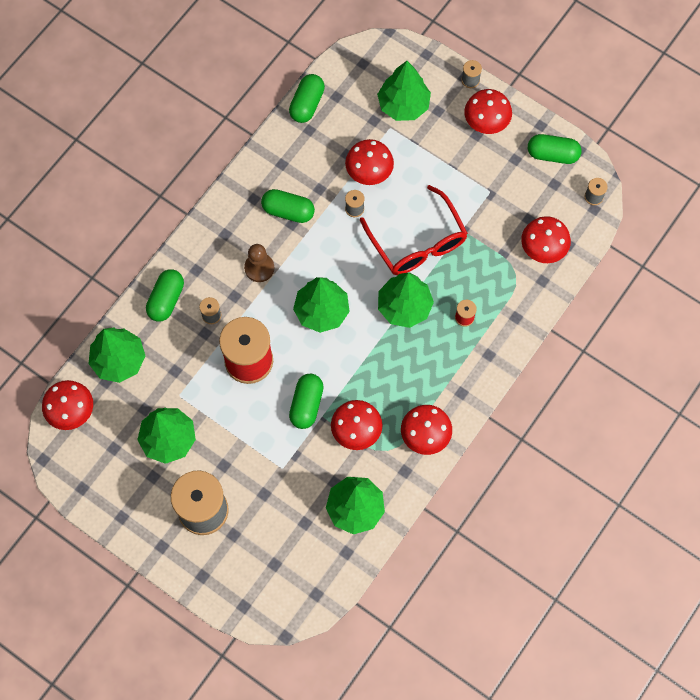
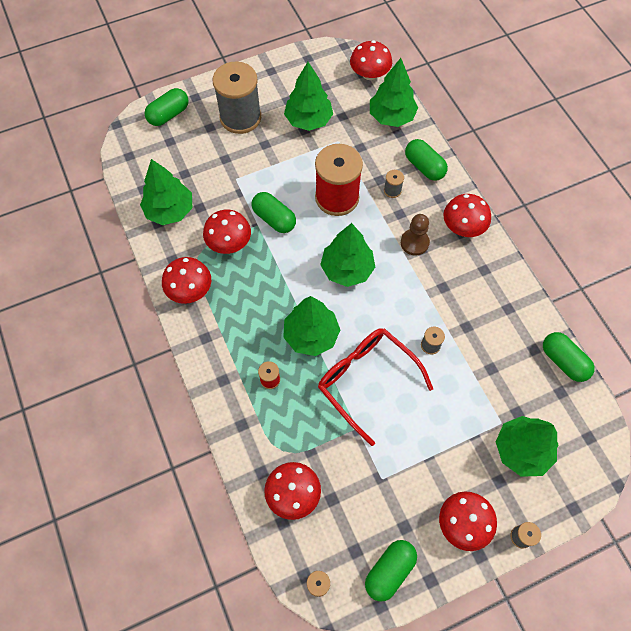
camera: 120 degrees right, 5 degrees down
(288, 211) = (457, 290): green capsule -> green capsule (169, 115)
(369, 171) = (462, 378): red mushroom -> red mushroom (463, 226)
(417, 242) = (366, 381): red glasses -> red glasses turned 45 degrees clockwise

